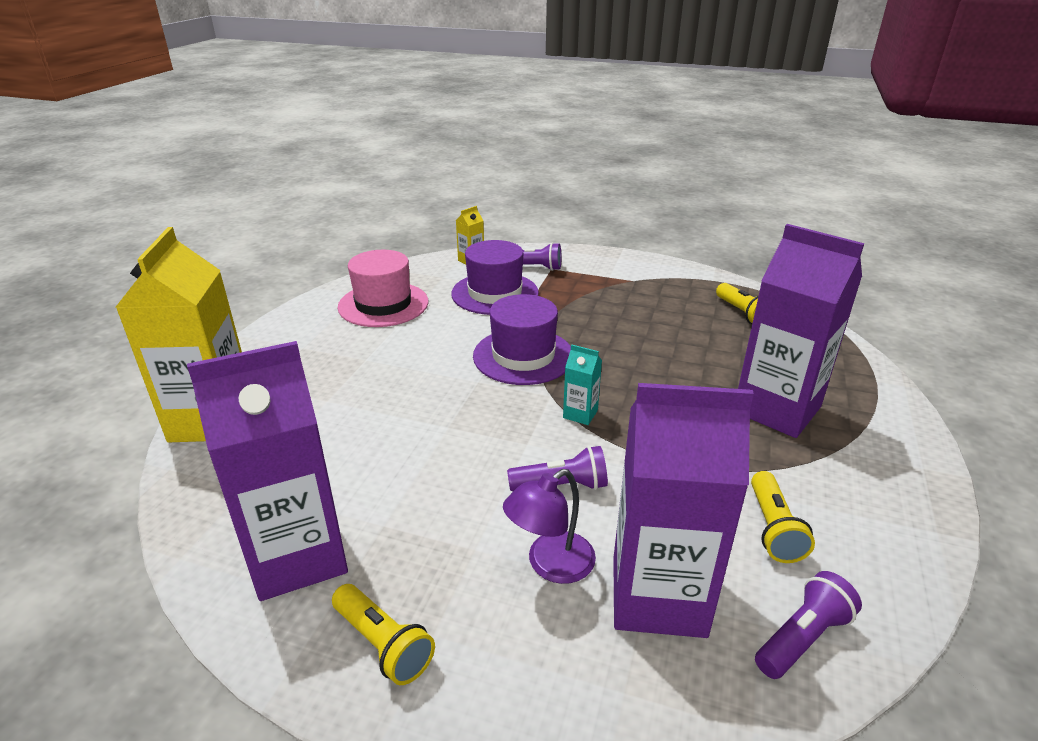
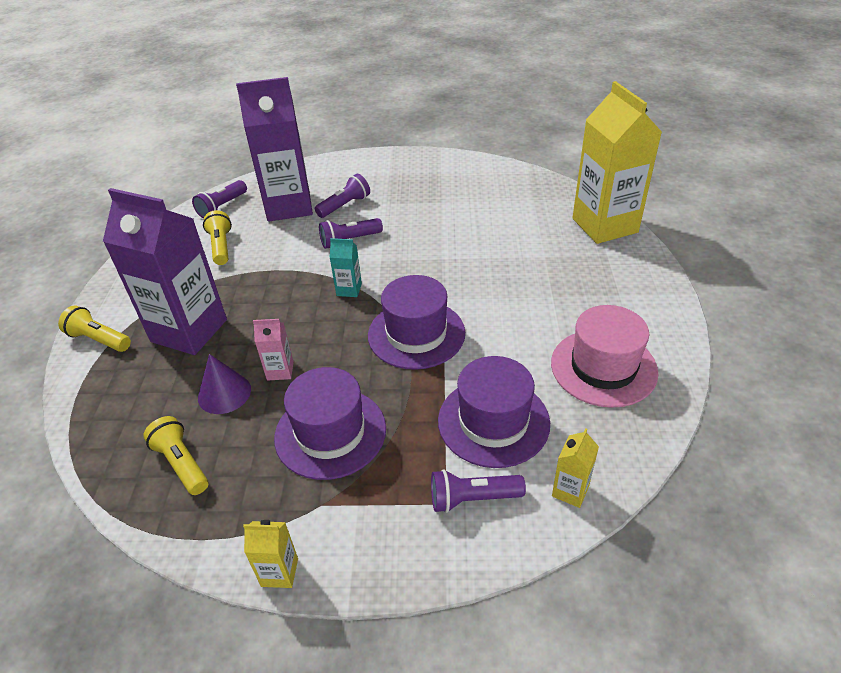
camera: 165 degrees right, 10 degrees up
(297, 556) = (472, 182): purple carton -> none
(383, 644) = (408, 168): yellow flashlight -> yellow flashlight (99, 340)
(550, 565) = (344, 205): purple lamp -> purple flashlight
(622, 309) = (330, 432): none -> purple hat
(662, 263) = (279, 572): none -> yellow carton
(665, 354) = (280, 371): none -> pink carton
(718, 348) = (224, 393): none -> purple cone

